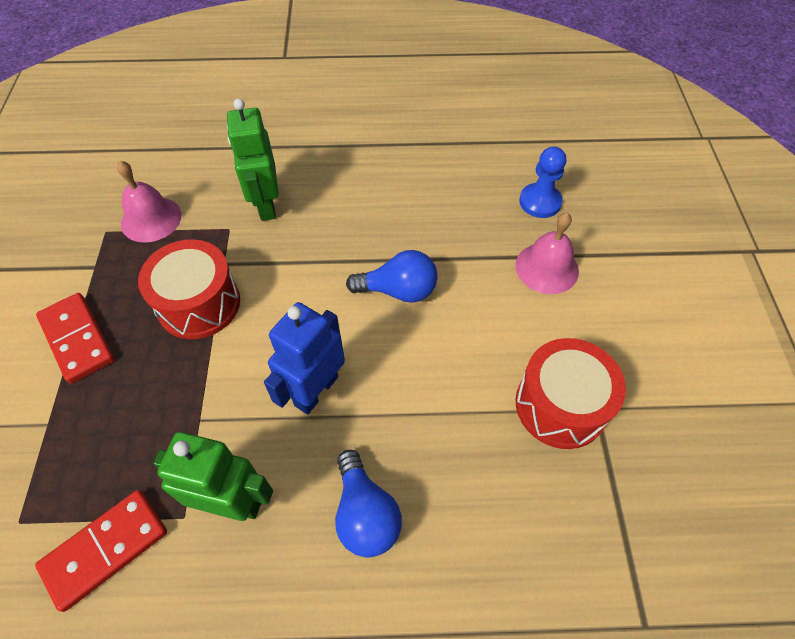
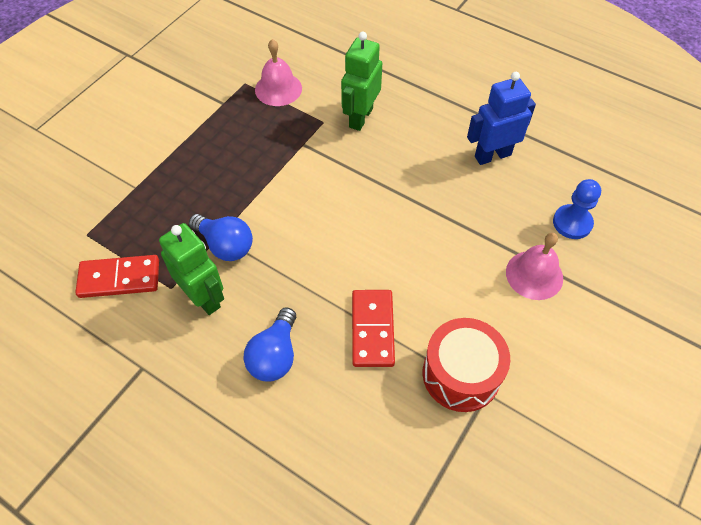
camera: 35 degrees right, 0 degrees up
(78, 339) = (183, 145): red domino -> red domino (372, 329)
(199, 303) = (269, 162): red drum -> none
(316, 390) = (301, 261): blue robot -> blue robot (492, 155)
(398, 290) = (407, 228): blue light bulb -> blue light bulb (225, 245)

